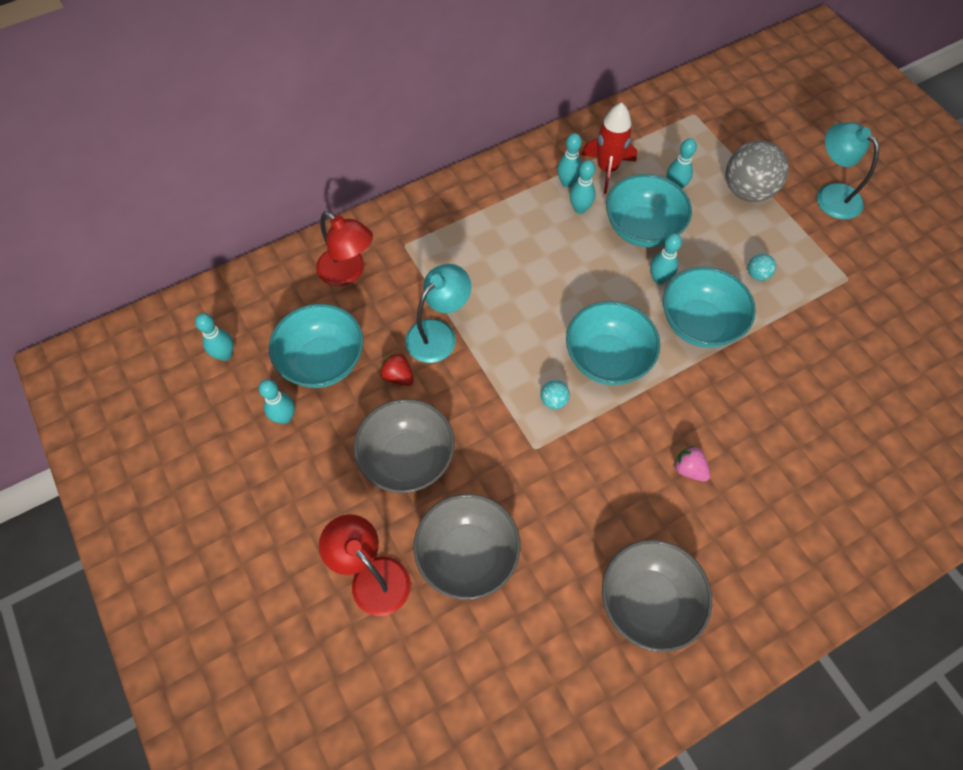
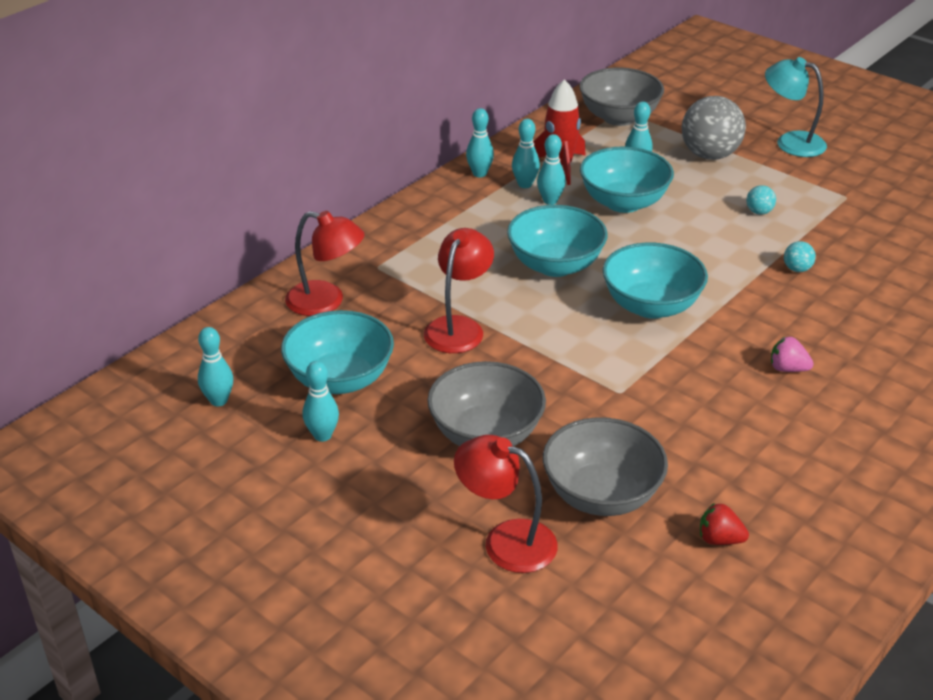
camera: 20 degrees left, 25 degrees down
(398, 376) = (434, 371): red strawberry -> red strawberry (719, 539)
(438, 333) = (458, 327): turquoise lamp -> red lamp
(553, 400) = (616, 350): turquoise ball -> turquoise ball (797, 269)
(648, 602) = (814, 480): grey bowl -> grey bowl (619, 117)
(659, 279) = (665, 235): turquoise bowling pin -> turquoise bowling pin (479, 173)
(699, 323) = (726, 259): turquoise bowl -> turquoise bowl (555, 265)

